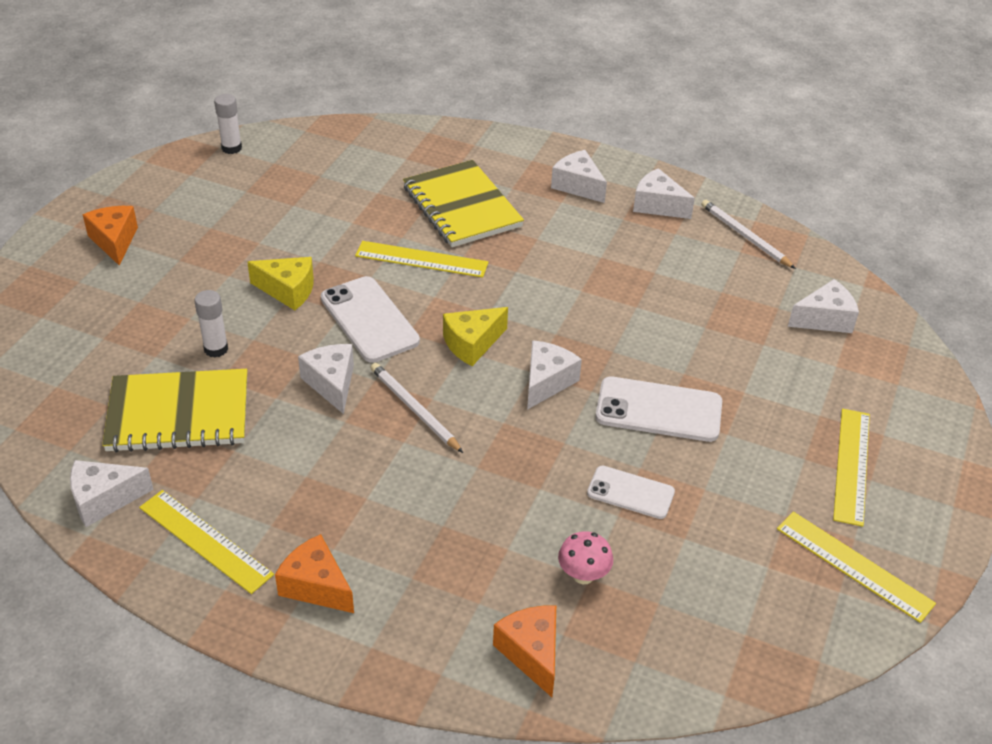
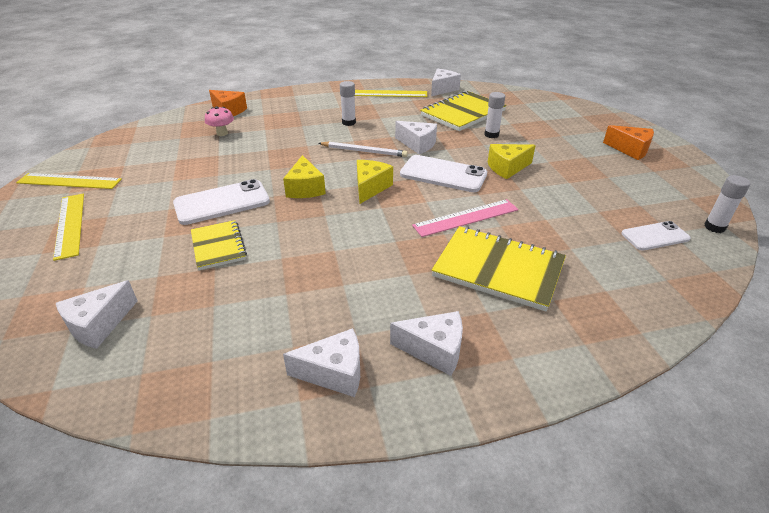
camera: 145 degrees right, 5 degrees down
(316, 586) = (332, 98): orange cheese -> none
(366, 489) = (348, 122): none -> white glue stick
(421, 259) = (466, 217): yellow ruler -> pink ruler
(546, 382) = (305, 188): white cheese -> yellow cheese
(630, 492) = (216, 164): white phone -> white phone (655, 236)
(691, 349) = (218, 246): none -> yellow notebook
(745, 236) = (213, 384): white pencil -> none

